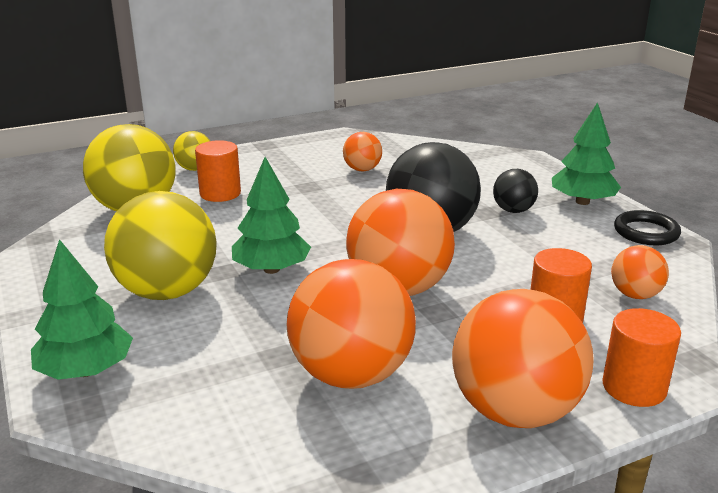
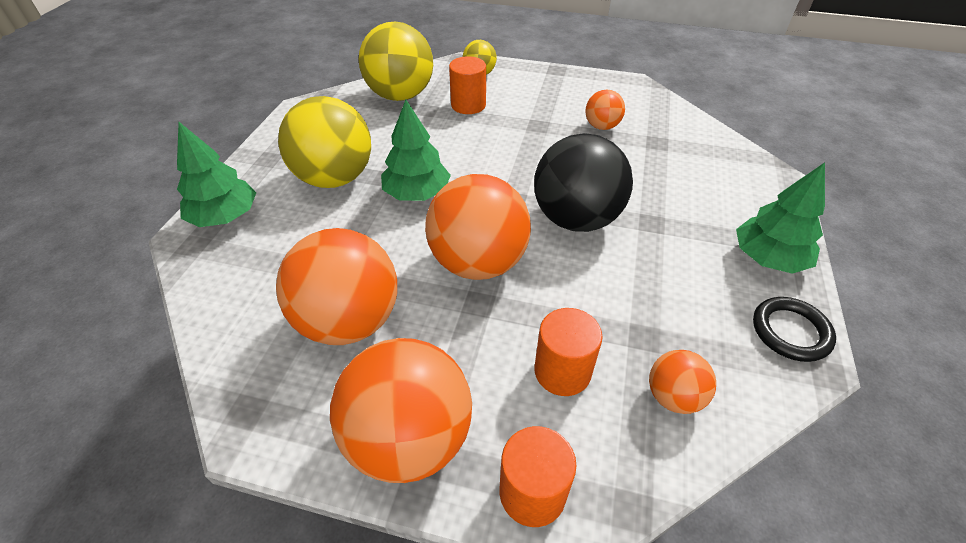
camera: 40 degrees right, 20 degrees up
(513, 210) = (681, 233): black ball -> none

